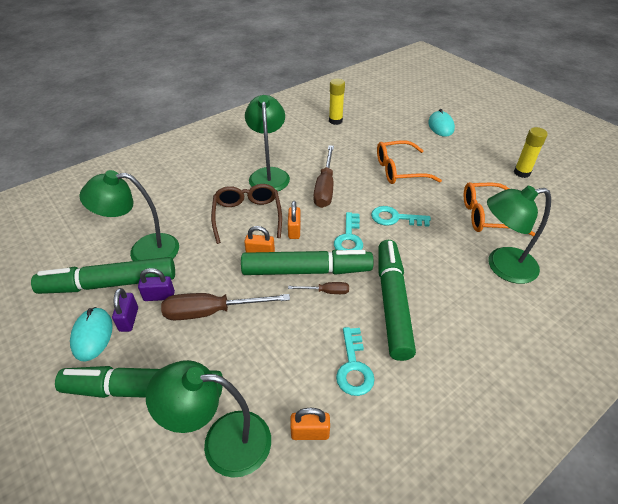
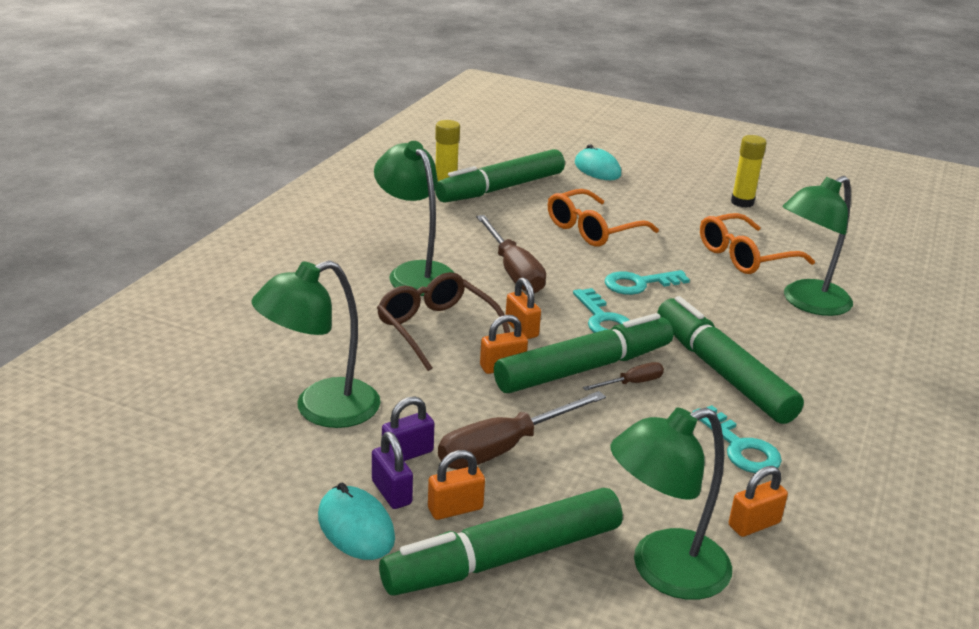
camera: 30 degrees left, 15 degrees down
(109, 284) = (311, 462): green marker -> green marker (500, 188)
(150, 344) = (455, 509): none -> orange padlock

